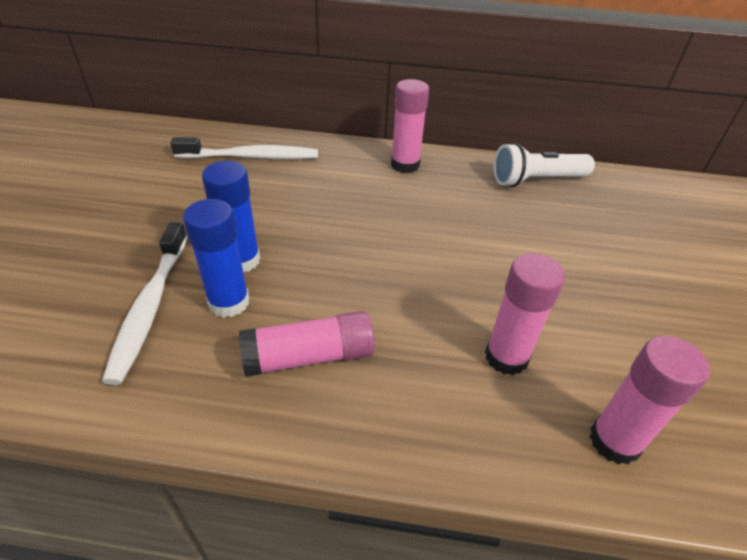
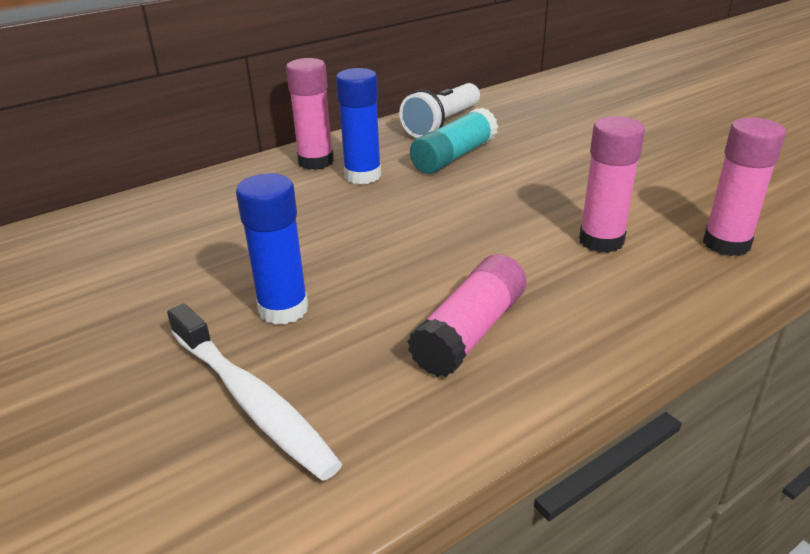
camera: 40 degrees left, 10 degrees down
(229, 302) = (330, 345): blue glue stick -> blue glue stick (363, 175)
(251, 157) = (136, 228): white toothbrush -> none
(503, 213) = (454, 156): none -> turquoise glue stick

